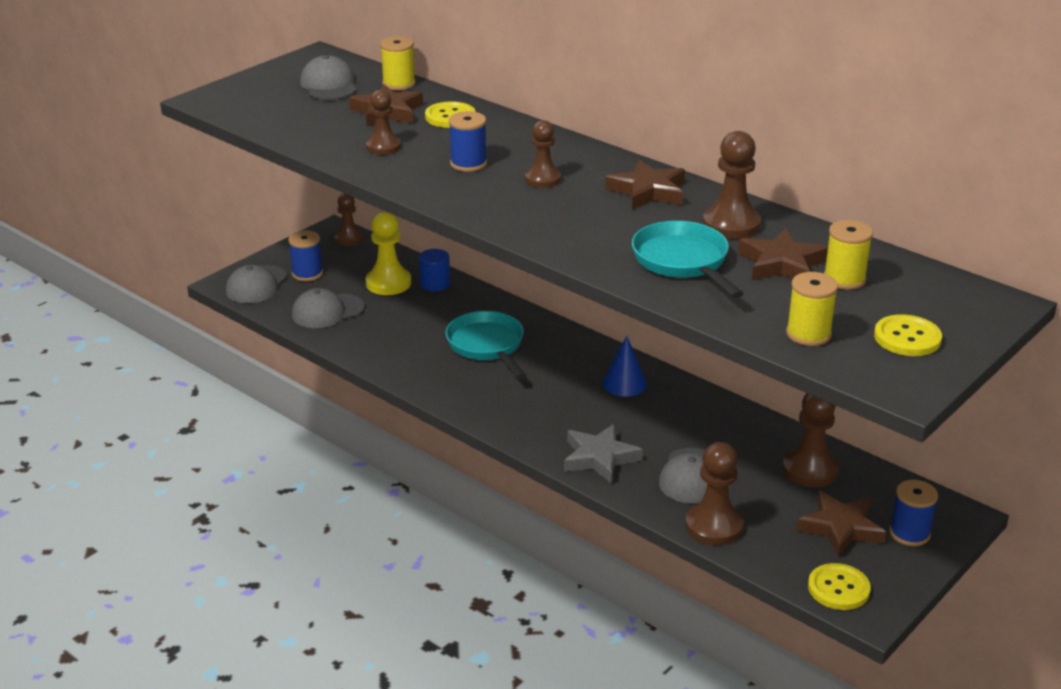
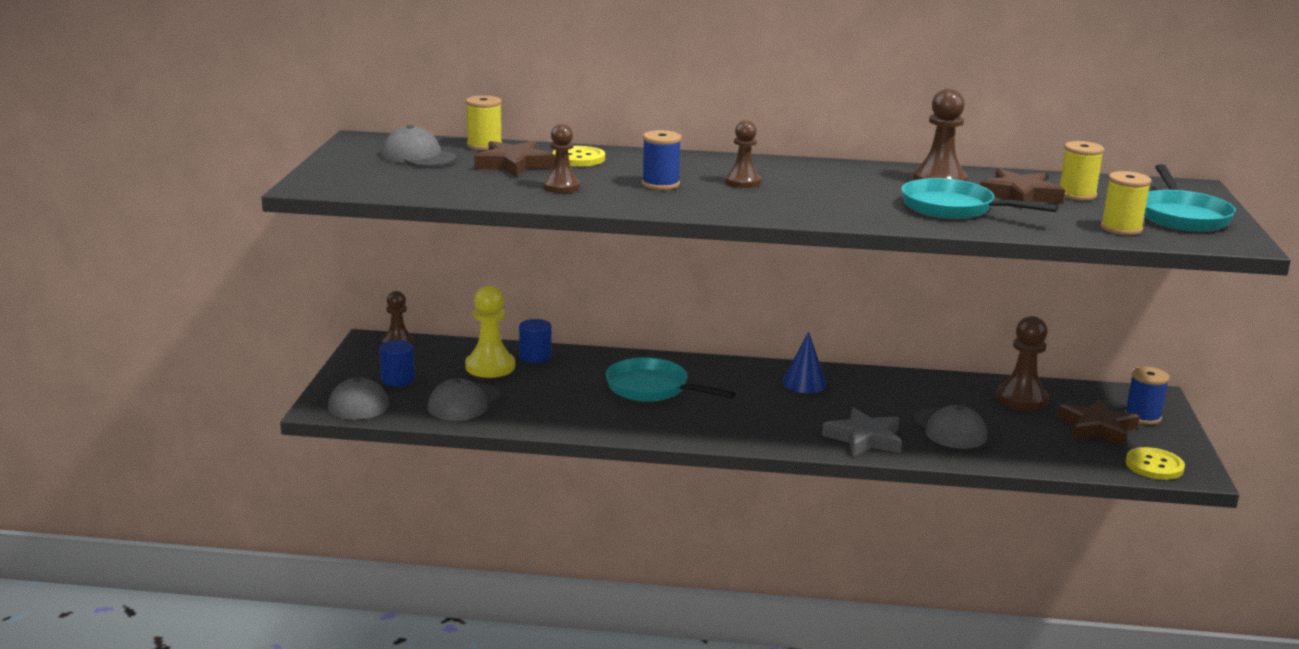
camera: 35 degrees left, 10 degrees down
(307, 274) = (397, 379): blue spool -> blue cylinder
(648, 191) = (838, 174): brown star -> none
(714, 526) = (1015, 456): brown pawn -> none
(907, 338) = (1181, 216): yellow button -> turquoise pan

